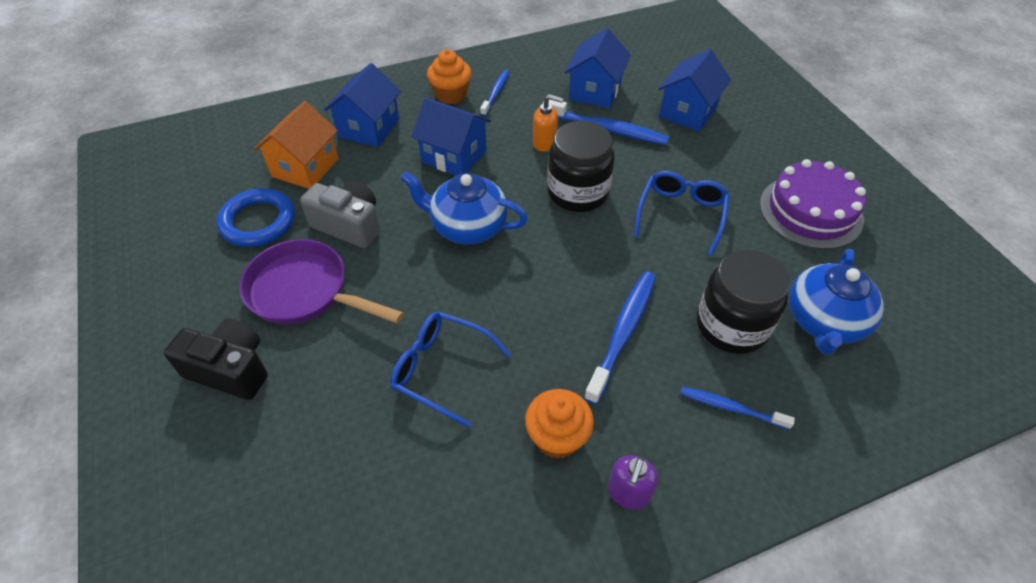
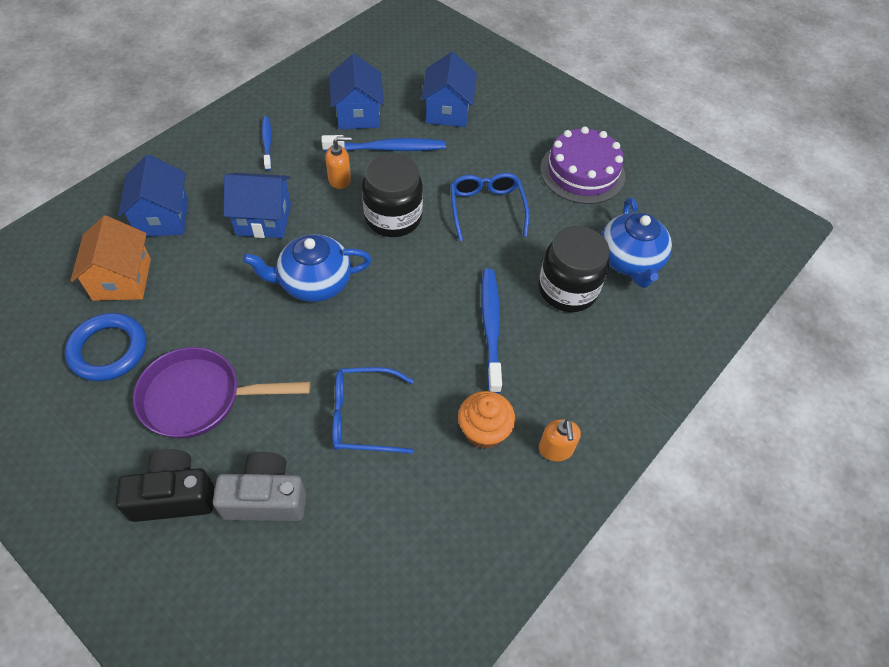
camera: 30 degrees left, 5 degrees up
(349, 225) = (202, 321): grey camera -> grey camera (265, 498)
(451, 95) = (225, 158): orange cupcake -> none
(628, 493) = (555, 449): purple soap dispenser -> orange soap dispenser
(731, 408) = (596, 354): blue toothbrush -> none

